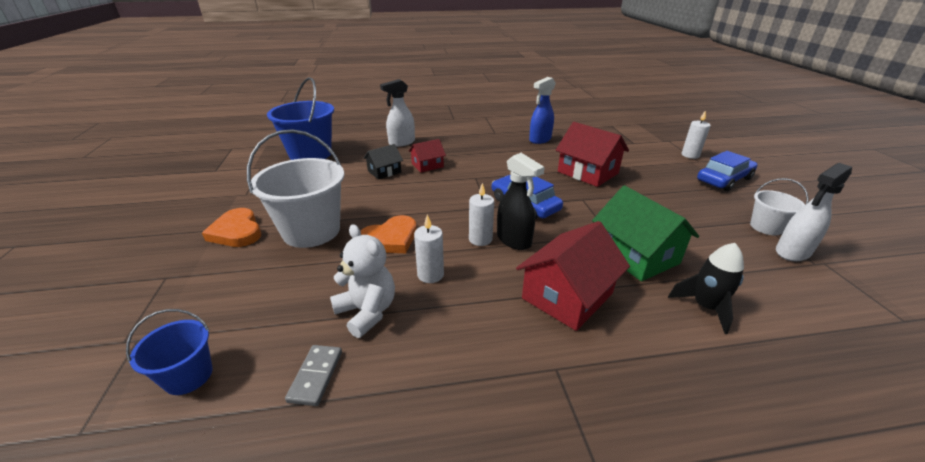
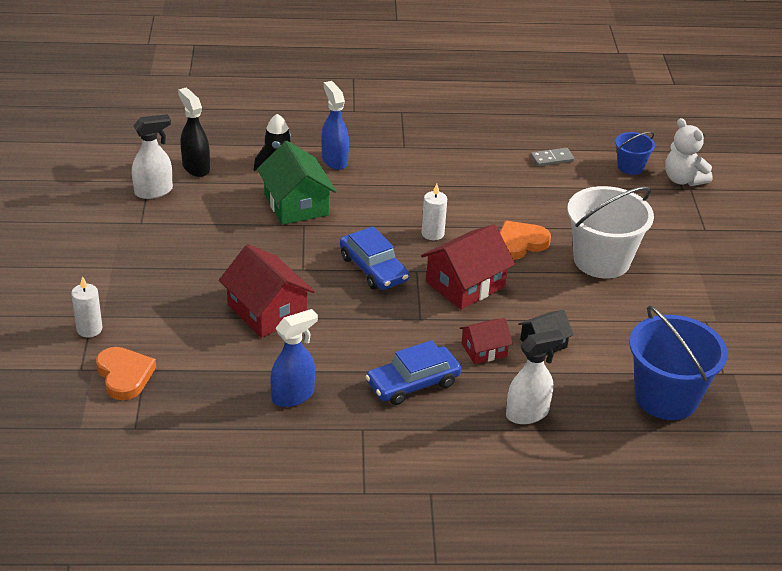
camera: 175 degrees left, 5 degrees up
(237, 232) = (677, 268): orange heart -> orange heart (124, 375)
(316, 376) = (552, 159): grey domino -> grey domino turned 60 degrees clockwise
(367, 312) = (528, 187): white teddy bear -> white teddy bear (683, 179)
(430, 275) = (481, 207): white candle -> none
(514, 240) = (400, 229): black spray bottle -> black spray bottle (196, 167)
(567, 296) = (375, 181): red house -> red house (465, 284)
(640, 324) = (334, 160): none -> blue spray bottle
(724, 179) = (102, 279): blue car -> blue car (413, 383)
(766, 227) = (142, 215): white bucket -> none

